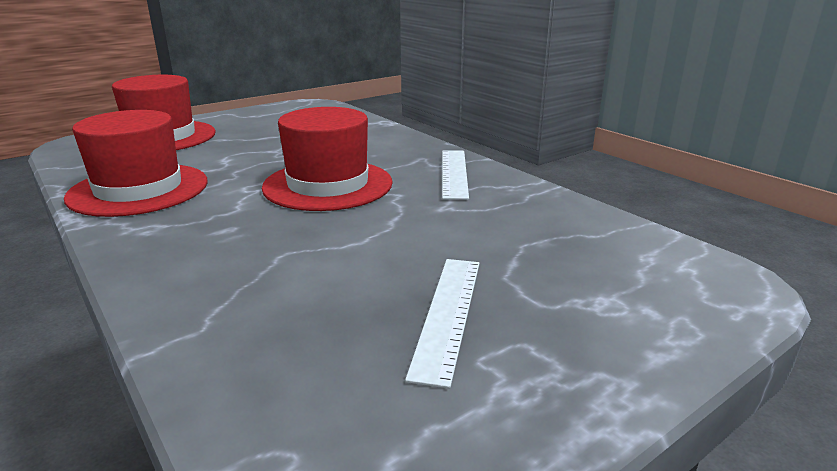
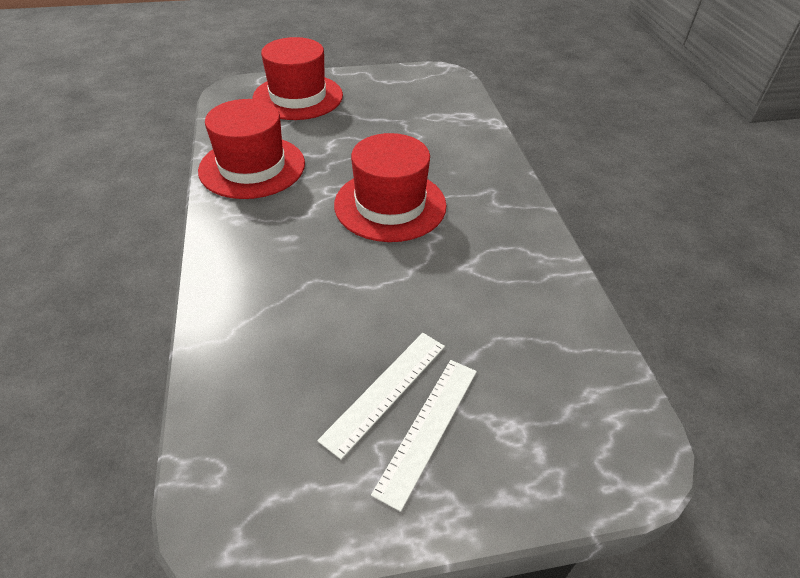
camera: 25 degrees right, 20 degrees up
(454, 173) = (505, 221): white ruler -> white ruler (428, 428)

